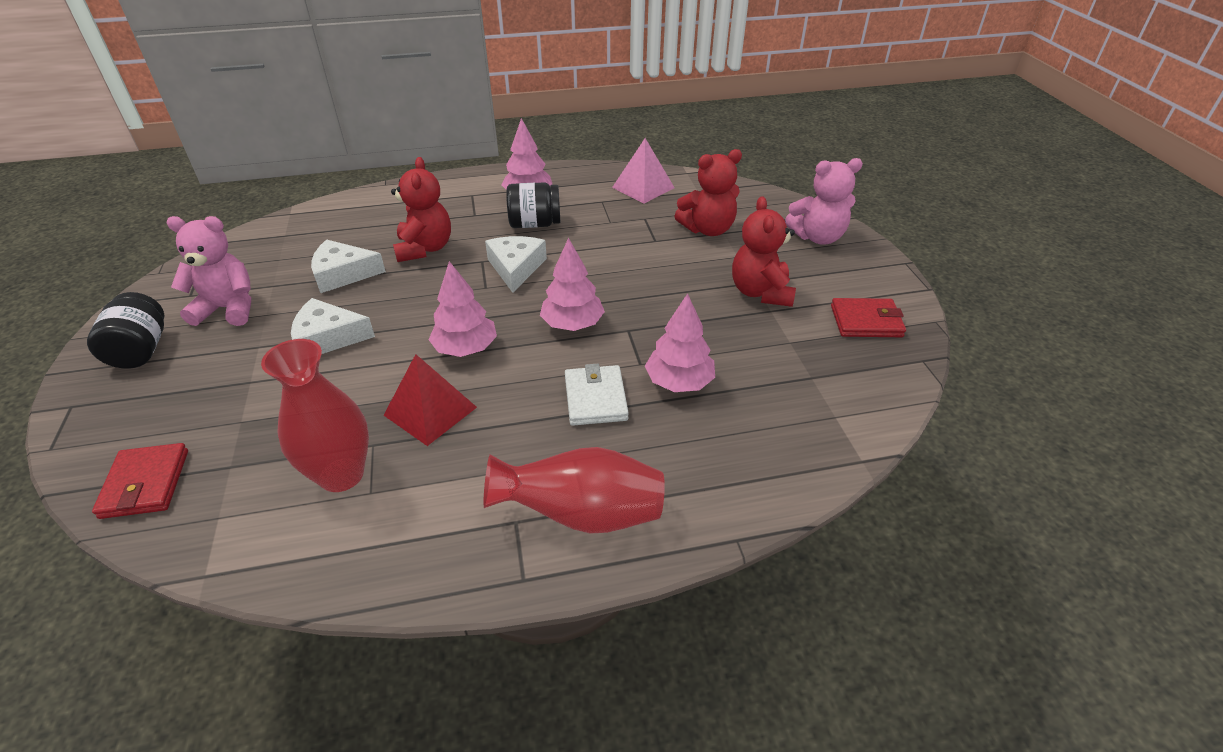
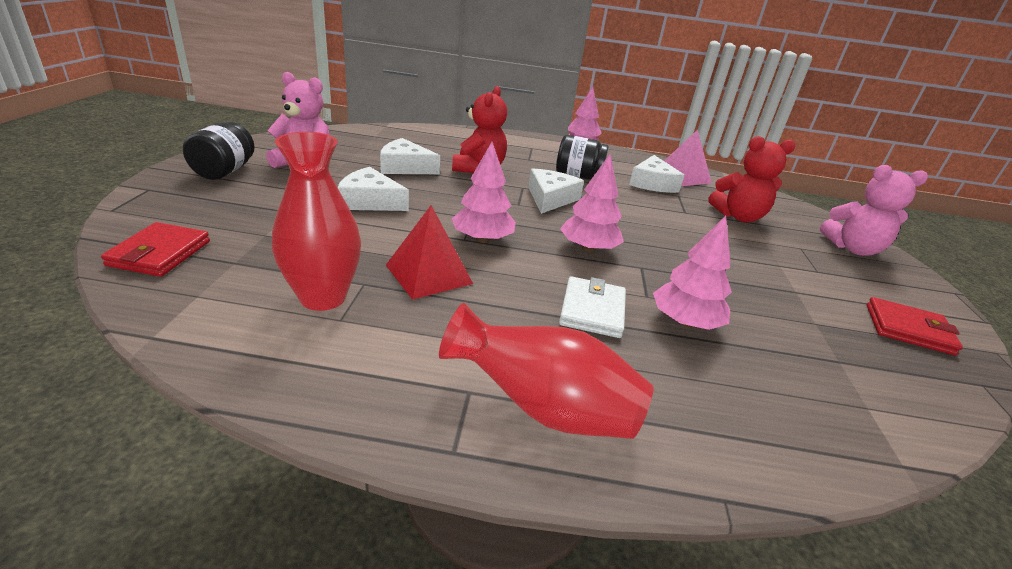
camera: 15 degrees right, 10 degrees down
(614, 209) = (652, 183): none -> white cheese
(760, 292) = (787, 274): red teddy bear -> none

